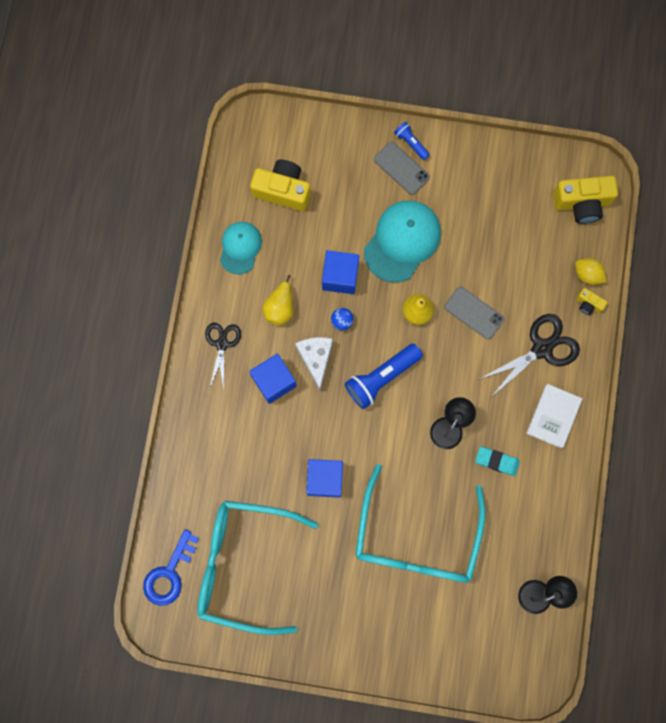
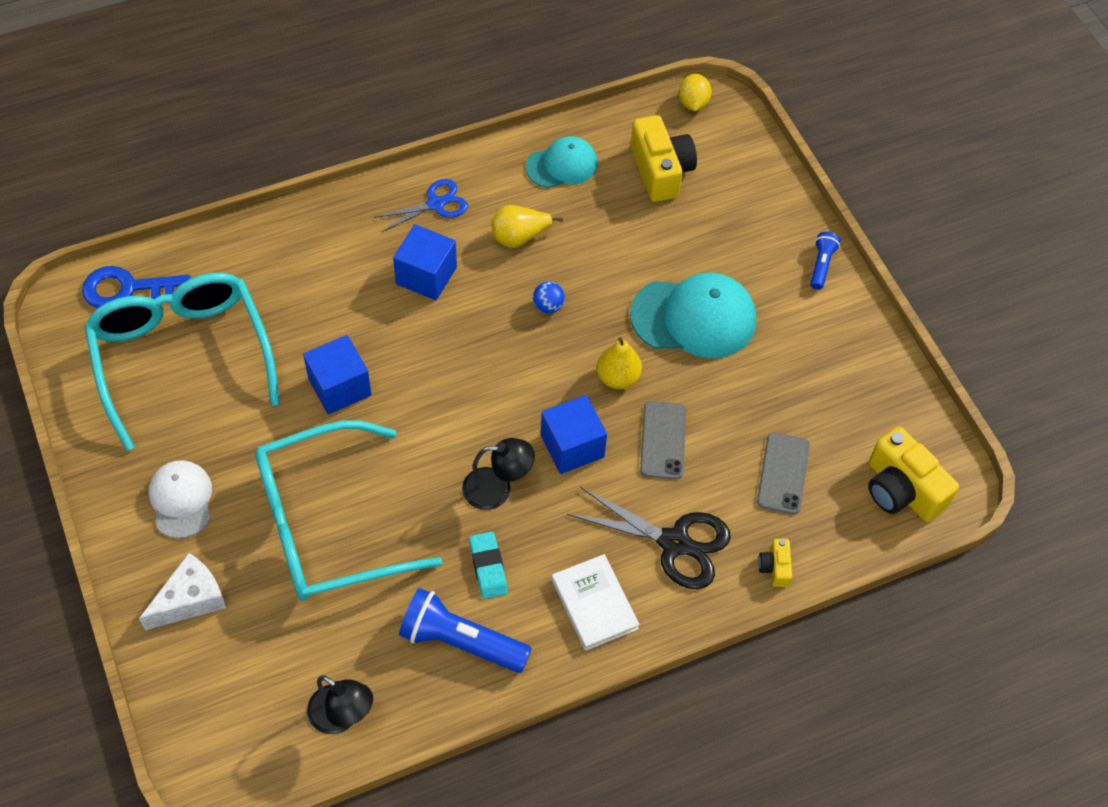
camera: 55 degrees right, 20 degrees down
(222, 344) = (435, 204): black scissors -> blue scissors
(316, 359) = (483, 303): white cheese -> white cheese (190, 599)
(340, 276) = (601, 277): blue cube -> blue cube (572, 446)
(348, 615) = (181, 500): none -> white cap
(381, 378) = (507, 382): blue flashlight -> blue flashlight (460, 641)
(401, 168) = (782, 271): grey phone -> grey phone (783, 473)
(553, 416) = (594, 604): white book -> white book turned 75 degrees clockwise
(587, 275) = (813, 545): yellow lemon -> yellow lemon (693, 103)

